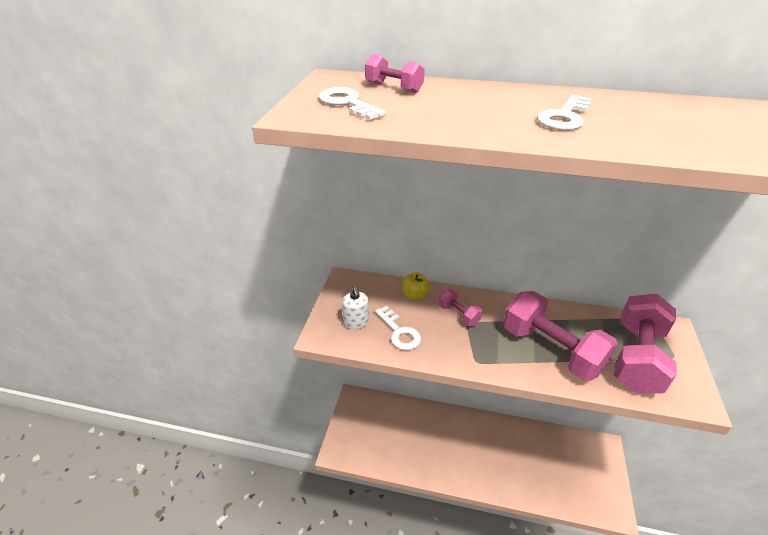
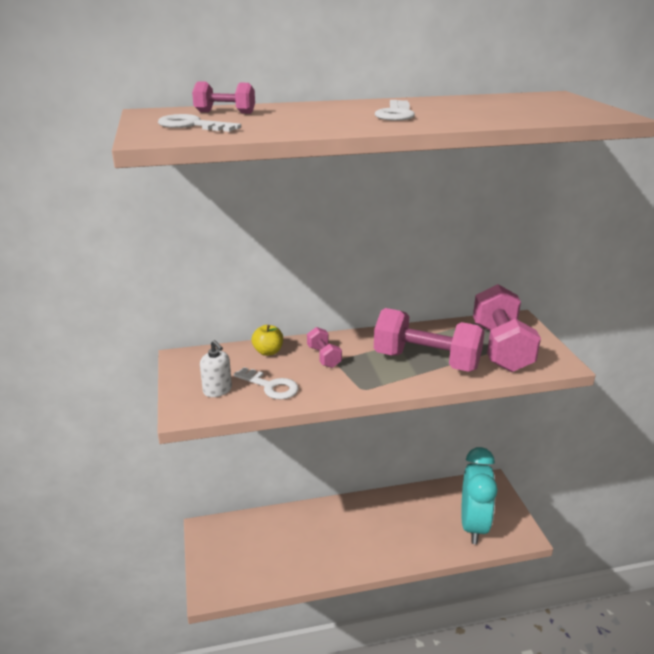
camera: 25 degrees left, 10 degrees down
(459, 315) = (324, 357): pink dumbbell -> pink dumbbell turned 45 degrees clockwise
(570, 482) = (473, 525): none -> turquoise clock

